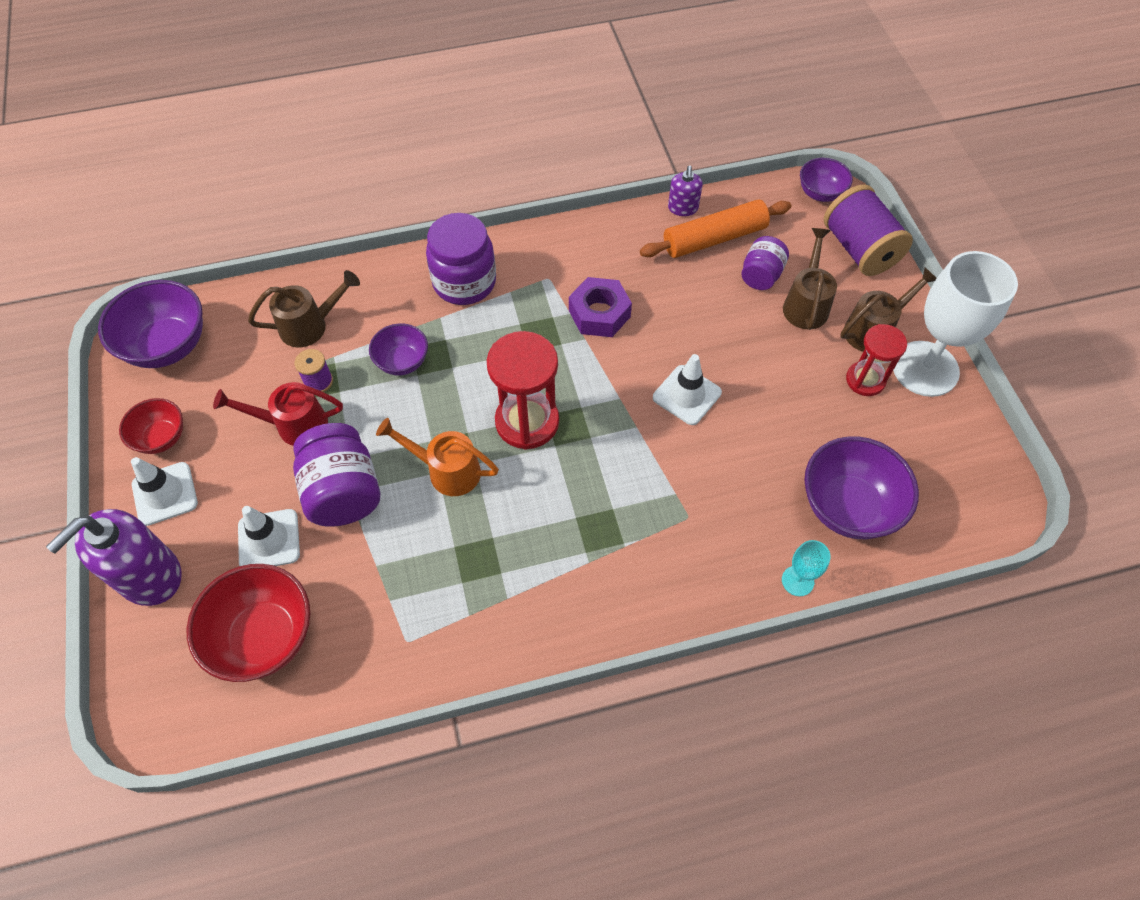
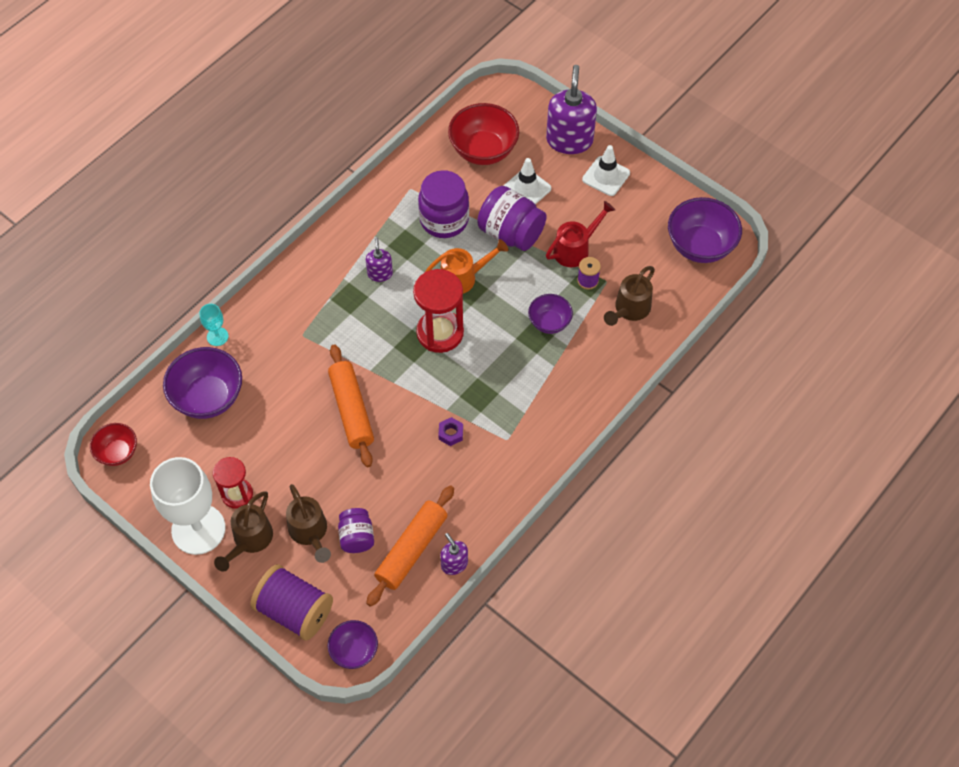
camera: 145 degrees right, 0 degrees up
(161, 438) = (641, 199): red bowl -> red bowl (117, 452)
(464, 282) = (561, 400): purple jar -> purple jar (444, 220)
(539, 539) = (380, 273): none -> purple soap dispenser
(599, 314) = (450, 433): purple nut -> purple nut, size x0.54
(687, 395) = (351, 410): white traffic cone -> orange rolling pin

